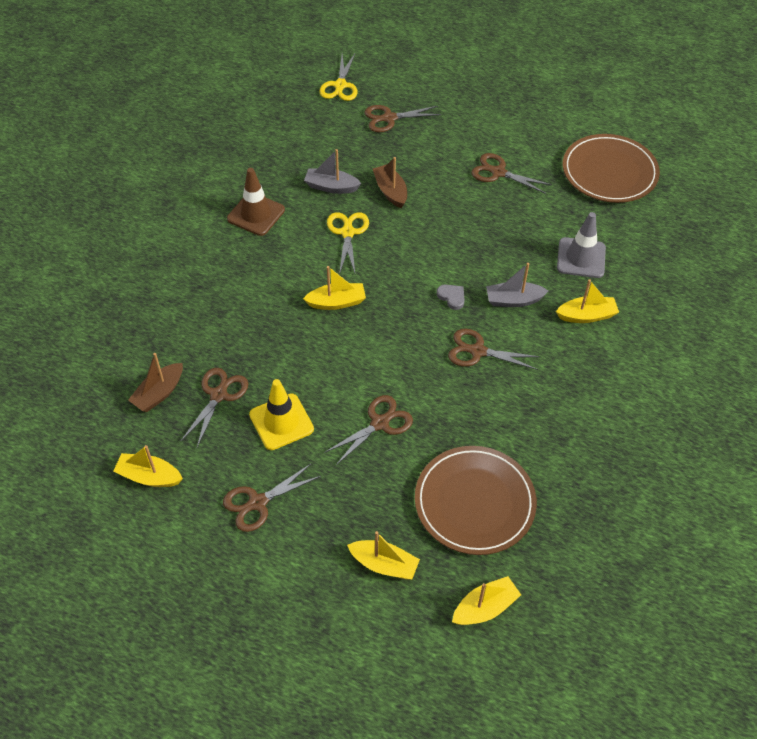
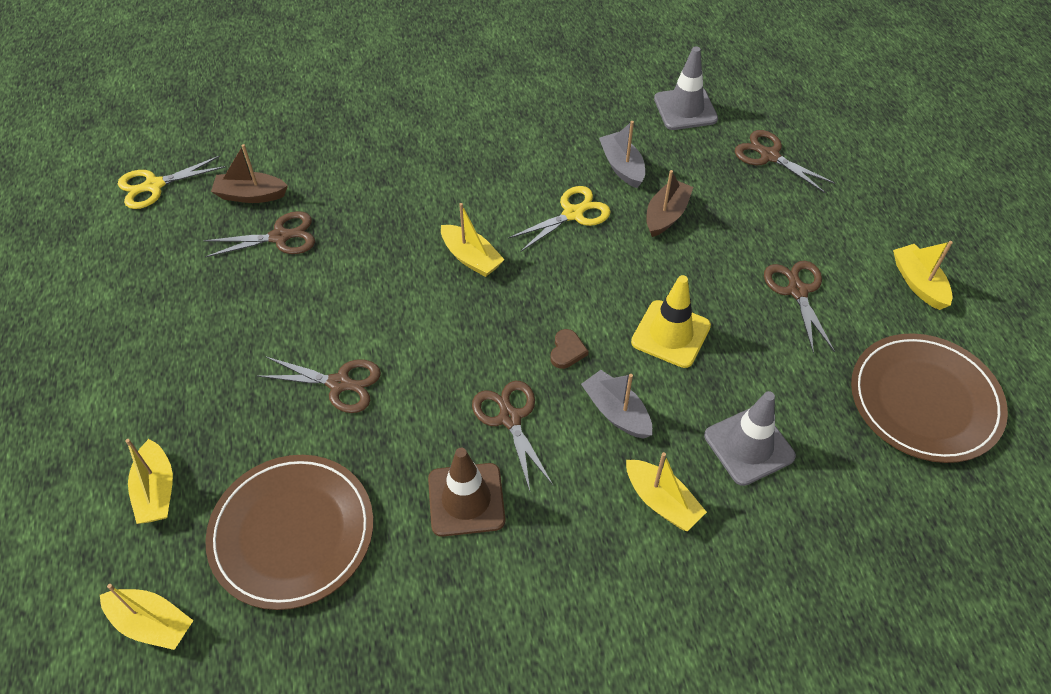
camera: 55 degrees right, 0 degrees up
(149, 476) = (151, 244): yellow boat -> yellow boat (918, 283)
(256, 214) = (528, 134): brown traffic cone -> brown traffic cone (466, 499)
(258, 502) = (171, 340): brown scissors -> none
(281, 422) = (282, 302): yellow traffic cone -> yellow traffic cone (670, 334)
(312, 129) = (685, 109): none -> grey traffic cone
(340, 85) = (770, 94): yellow scissors -> yellow scissors (154, 185)
(452, 297) = (567, 351): grey heart -> brown heart

